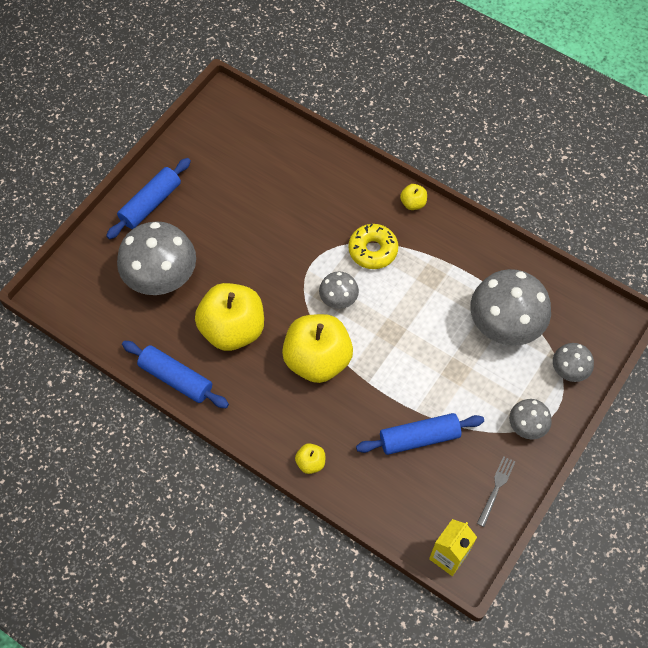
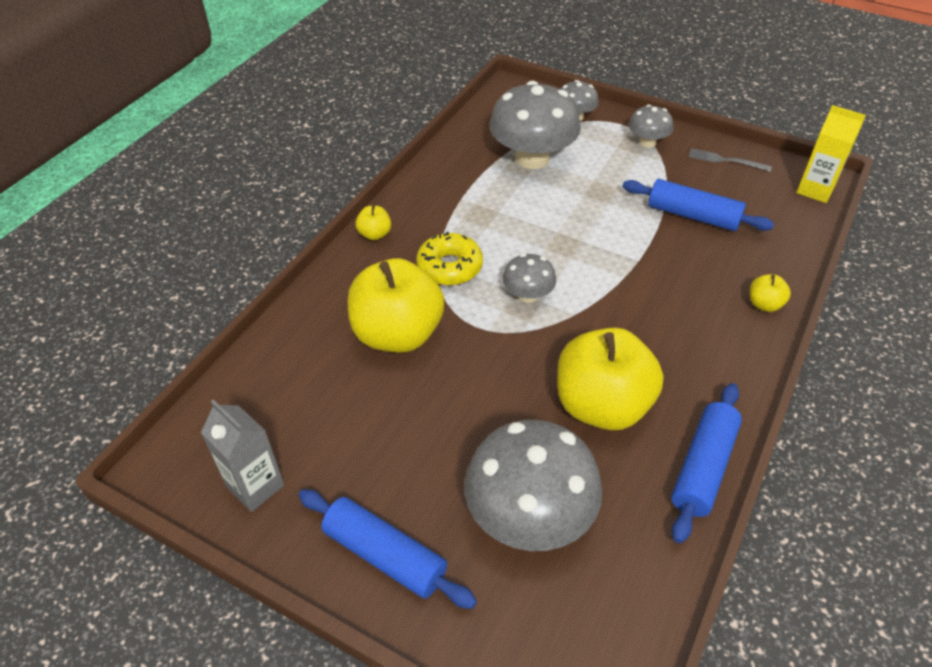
camera: 95 degrees left, 15 degrees down
(205, 142) = (255, 486): none -> grey carton
(317, 360) = (622, 309): yellow apple -> yellow apple (398, 334)
(419, 438) = (693, 215): blue rolling pin -> blue rolling pin turned 45 degrees counterclockwise

